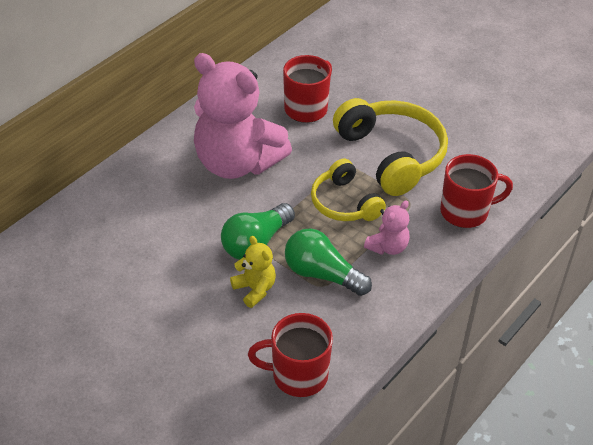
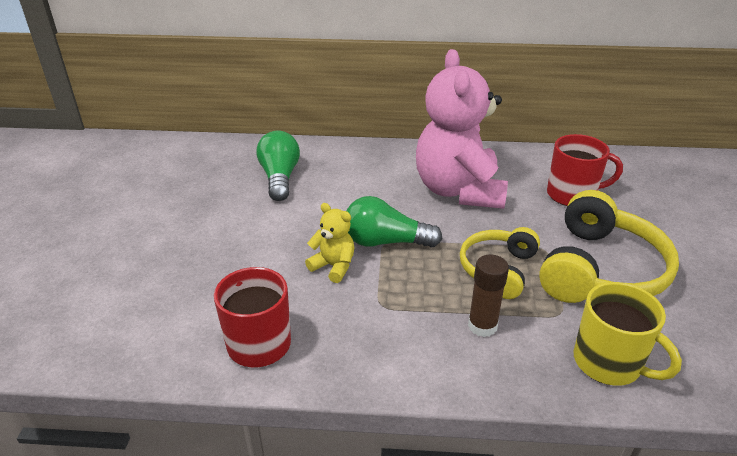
camera: 55 degrees right, 10 degrees down
(255, 289) = (333, 266): yellow teddy bear -> yellow teddy bear turned 75 degrees counterclockwise
(322, 274) = (395, 298): green light bulb -> green light bulb (280, 178)
(388, 247) = (482, 326): pink teddy bear -> brown glue stick
(465, 212) = (608, 363): red mug -> yellow mug

